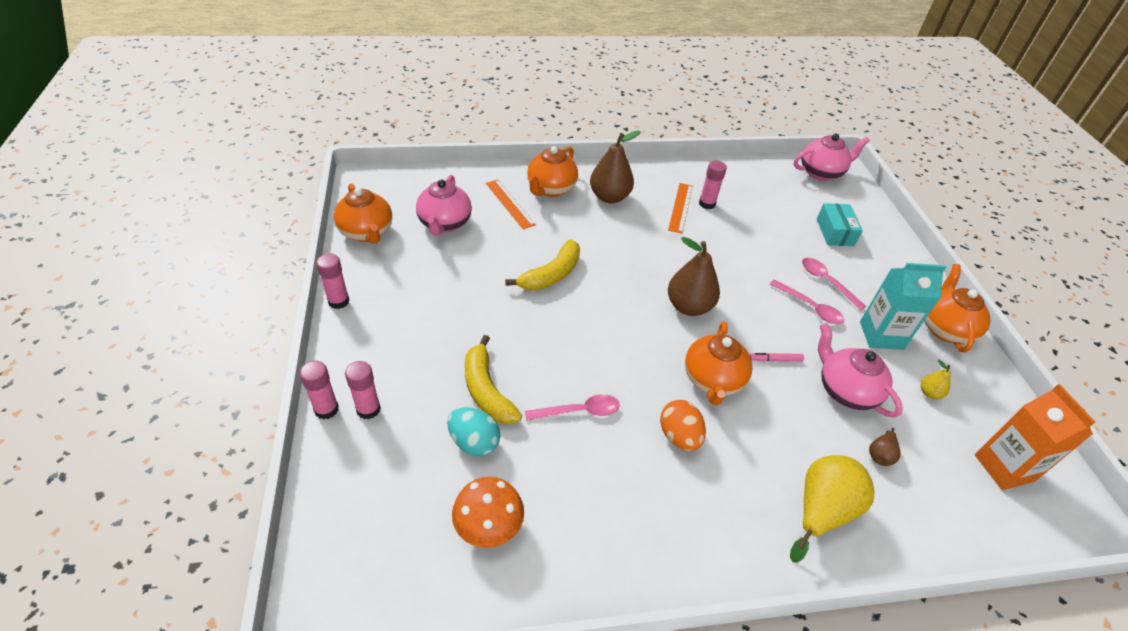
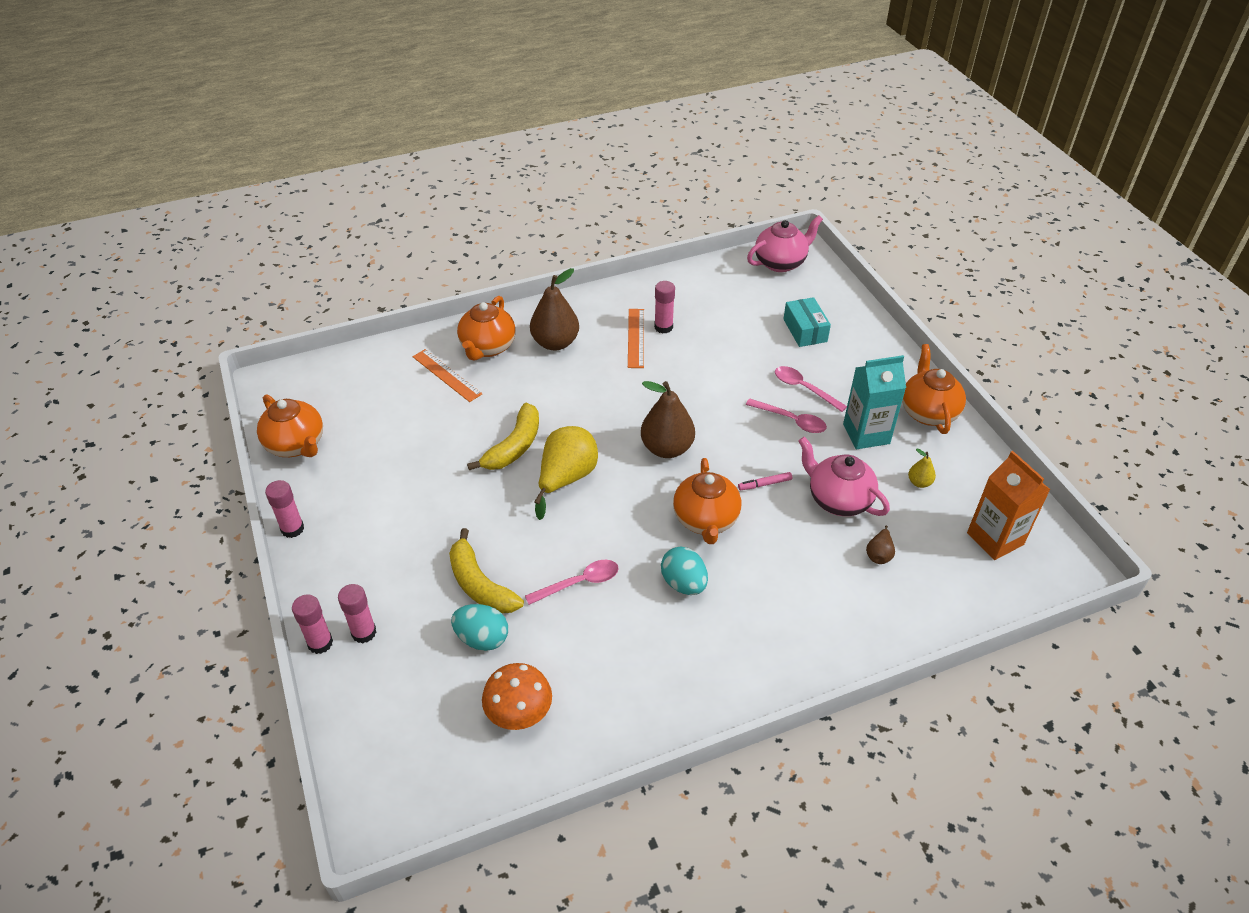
camera: 10 degrees left, 0 degrees up
(444, 224) = (380, 415): pink teapot -> none
(679, 436) = (683, 583): orange egg -> turquoise egg
(821, 511) = (831, 620): yellow pear -> yellow pear (566, 479)

